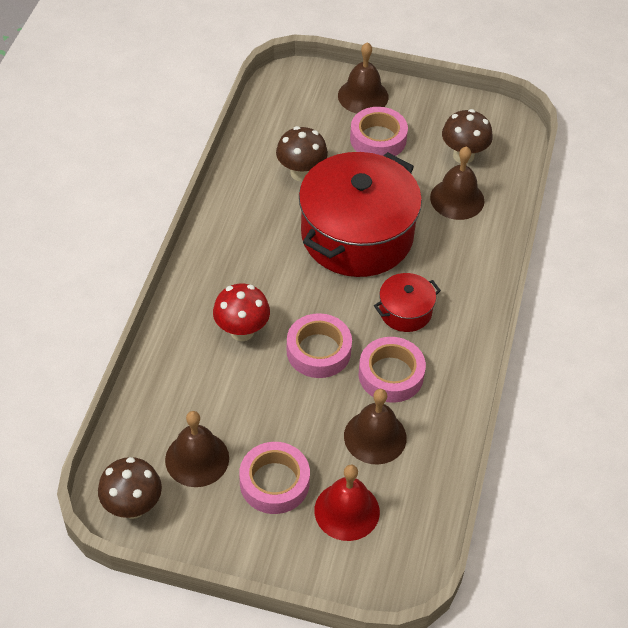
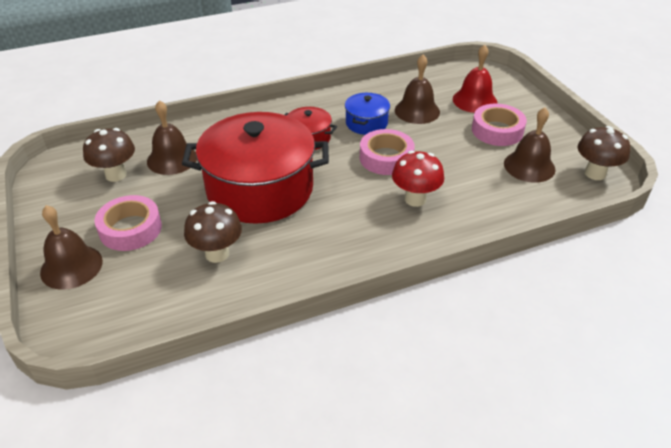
camera: 125 degrees left, 10 degrees down
(391, 374) = (366, 123): pink tape -> blue pot

